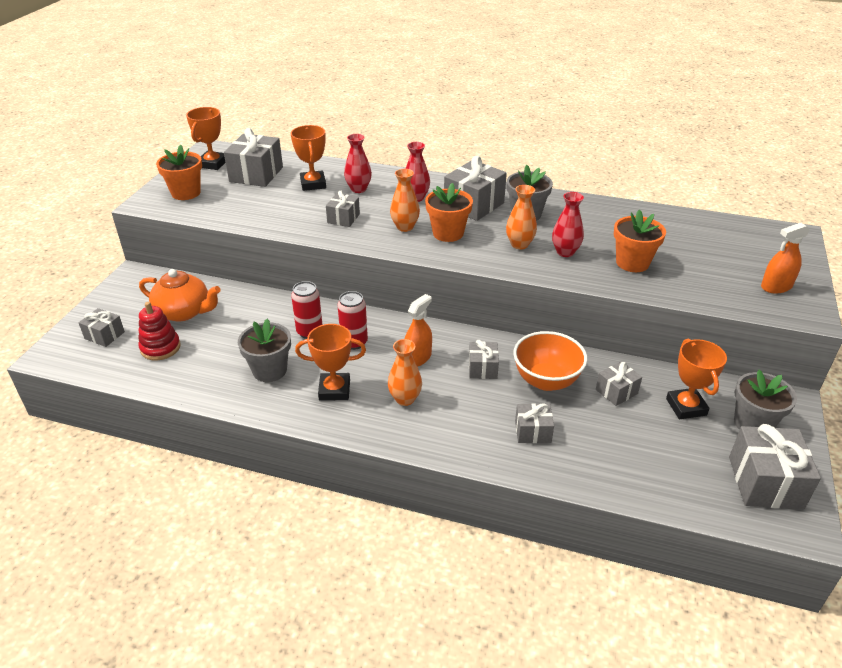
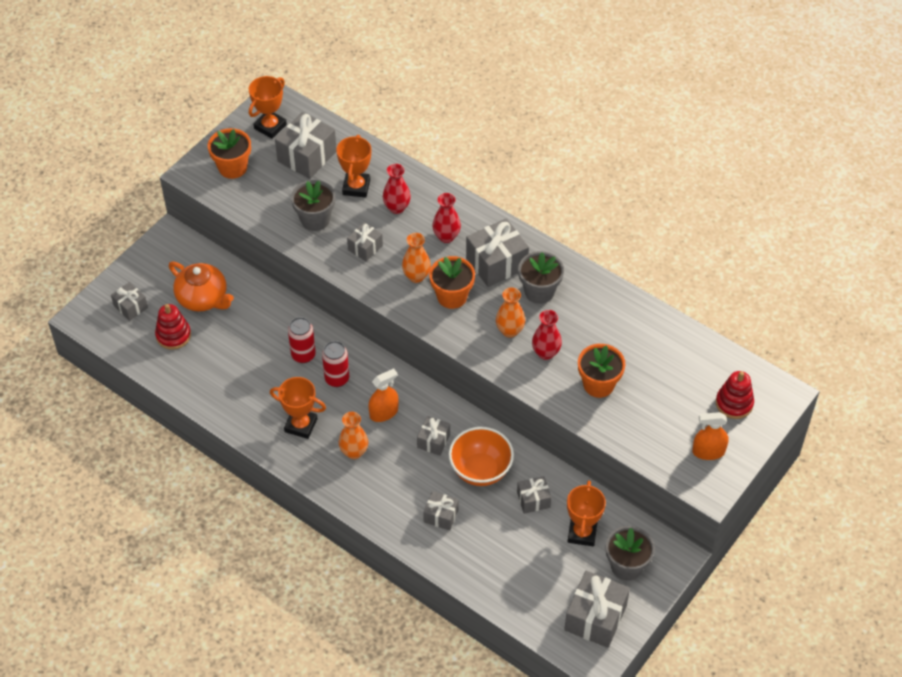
camera: 20 degrees right, 15 degrees up
(269, 370) = (255, 388): grey flower pot -> grey flower pot (315, 219)
(762, 249) = (734, 403): none -> red stacking toy

